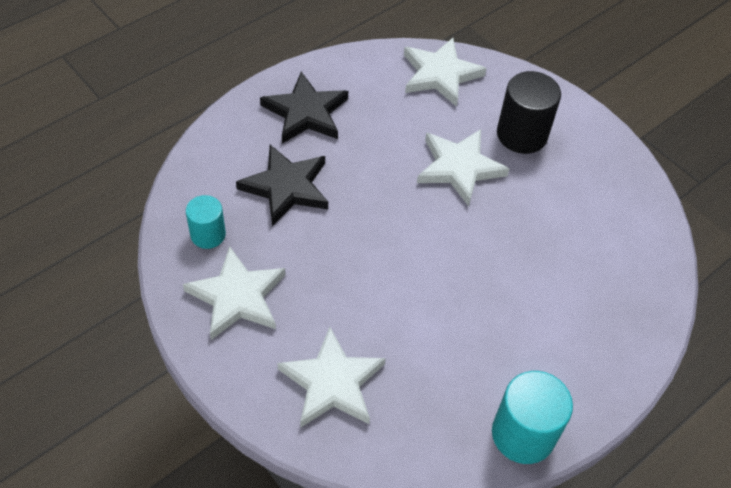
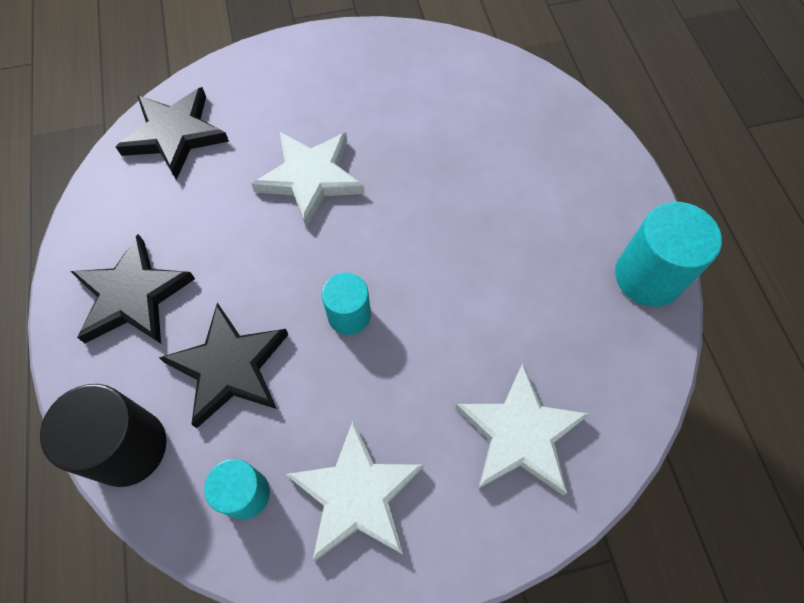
camera: 60 degrees left, 10 degrees up
(363, 238) = (349, 315): none -> turquoise cylinder
(440, 74) = (175, 134): white star -> black star
(522, 134) = (303, 103): black cylinder -> black cylinder (128, 447)

